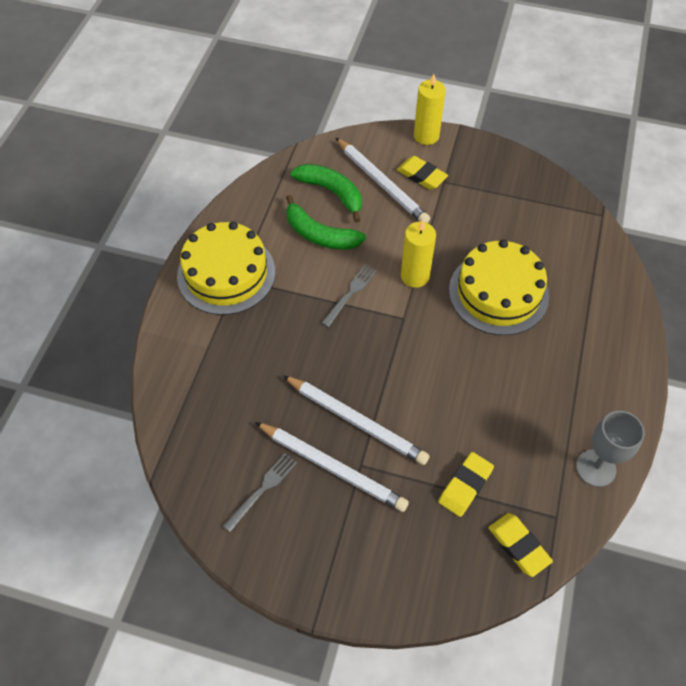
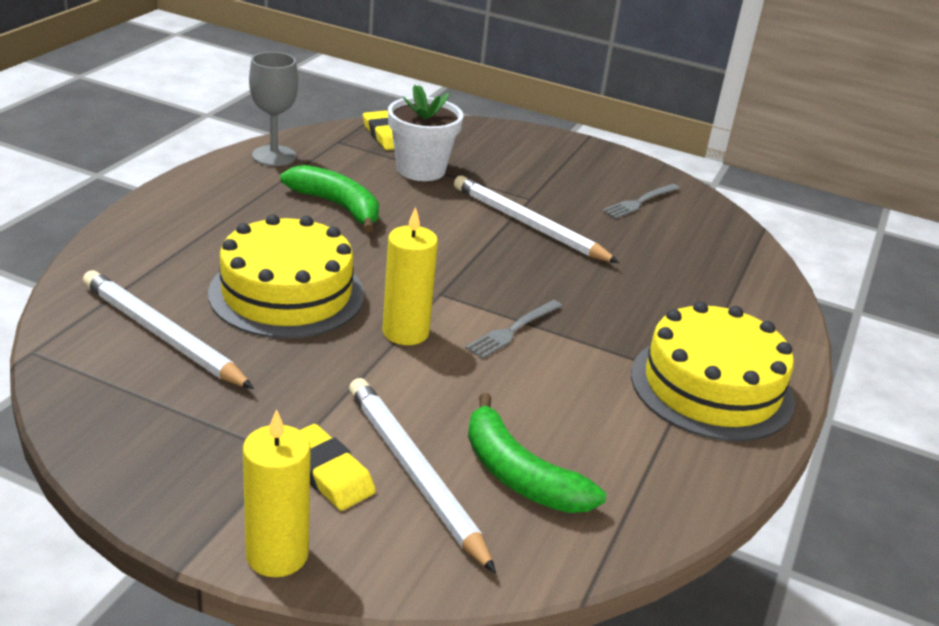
camera: 175 degrees left, 25 degrees down
(319, 235) = (552, 411): green banana -> green banana (337, 206)
(332, 468) = (561, 202): white pencil -> white pencil (162, 335)
(465, 486) = (421, 169): yellow eraser -> white flower pot

